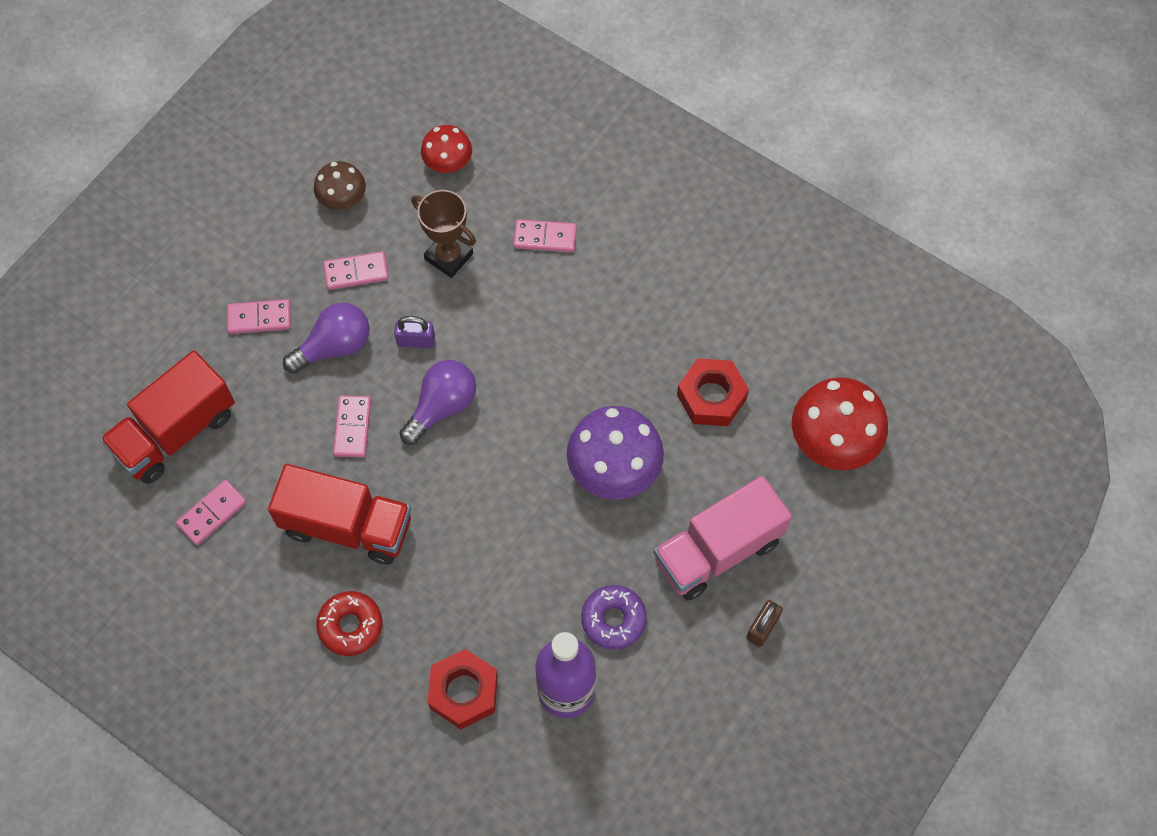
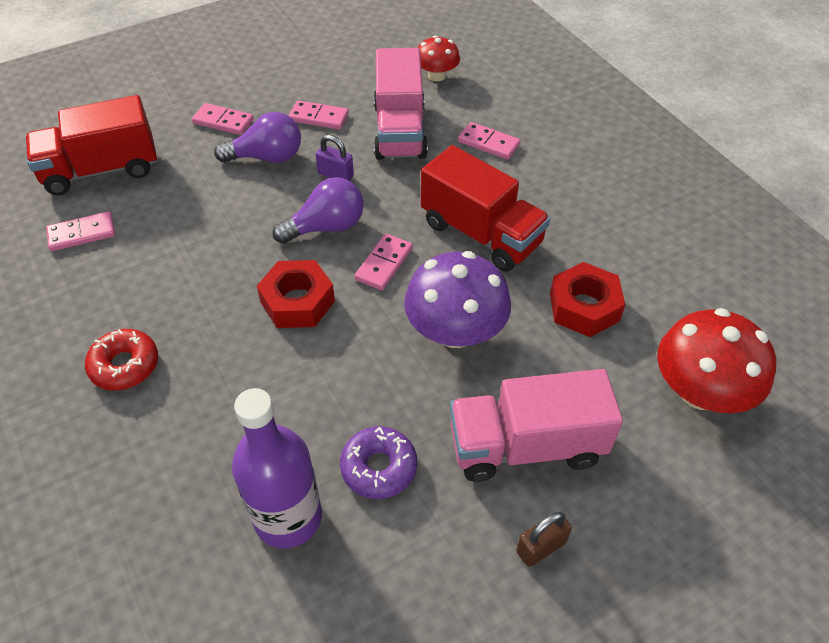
camera: 25 degrees right, 15 degrees down
(342, 198) = (340, 72): brown mushroom -> none
(347, 526) = (182, 284): red truck -> red truck (481, 234)
(352, 427) = (241, 215): pink domino -> pink domino (384, 264)
(448, 256) = (399, 131): brown trophy -> pink truck
(463, 692) = (185, 471): red nut -> red nut (297, 302)

